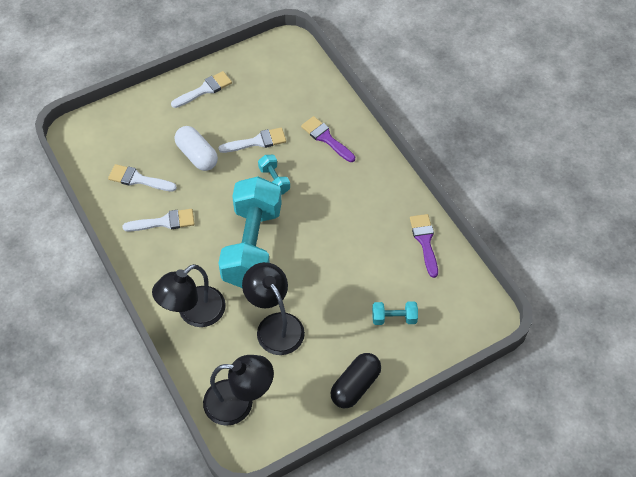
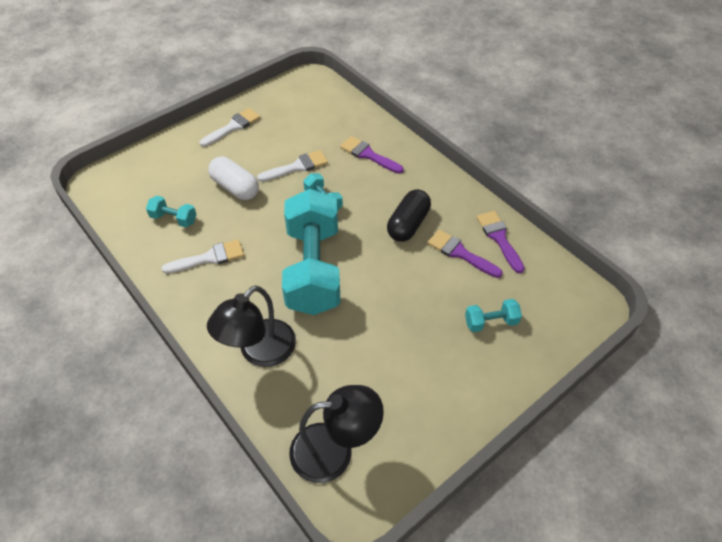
camera: 10 degrees left, 5 degrees down
(138, 179) = (174, 219): white brush -> turquoise dumbbell
(275, 325) = (358, 351): black lamp -> none
(355, 386) = (469, 406): black capsule -> black capsule (408, 224)
(385, 251) = (460, 253): none -> purple brush

